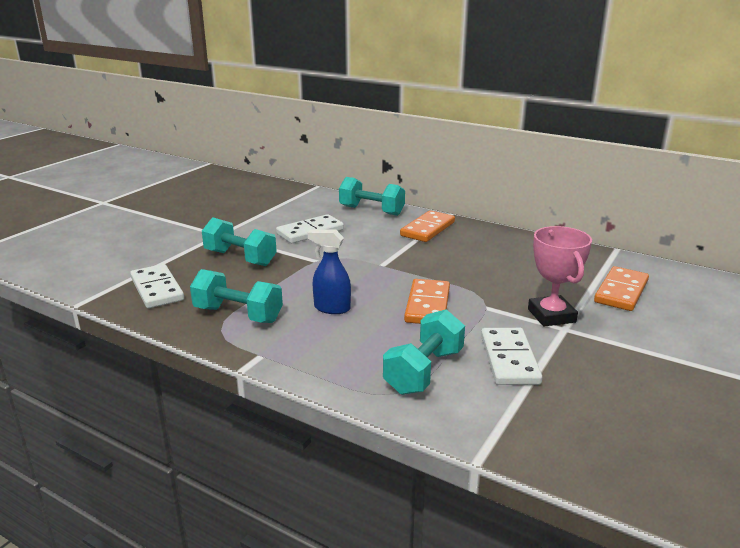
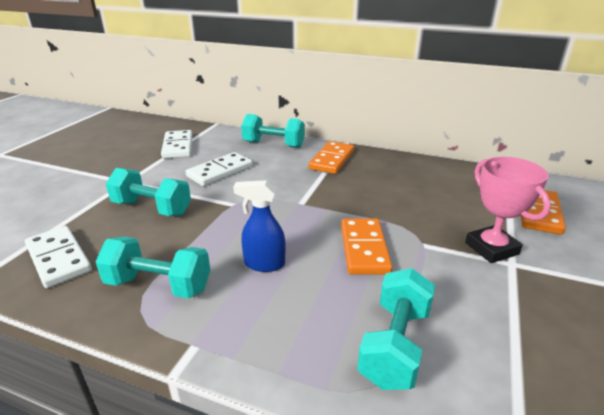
camera: 10 degrees left, 5 degrees up
(509, 359) = (479, 314): white domino -> white domino (177, 146)

